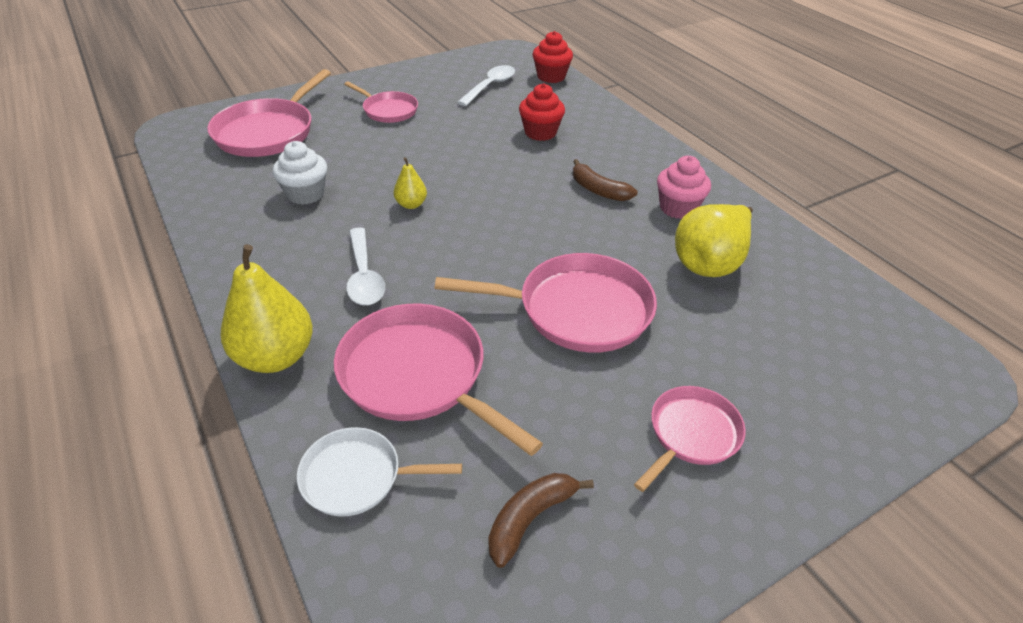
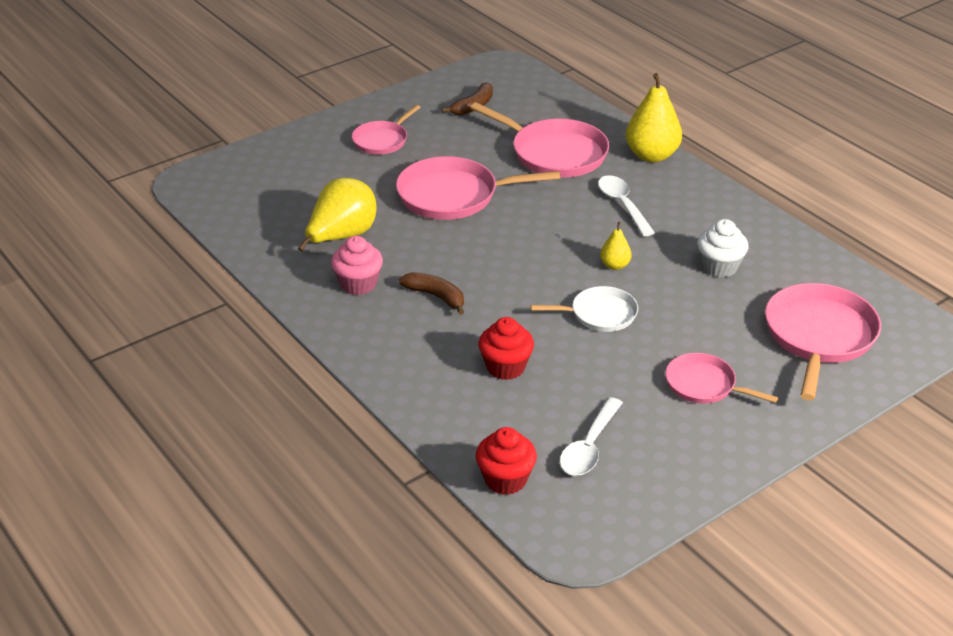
camera: 175 degrees right, 5 degrees down
(357, 477) = (569, 113): white pan -> white pan (600, 314)

